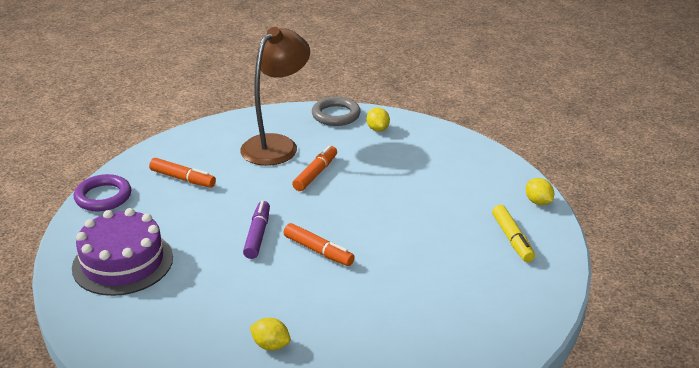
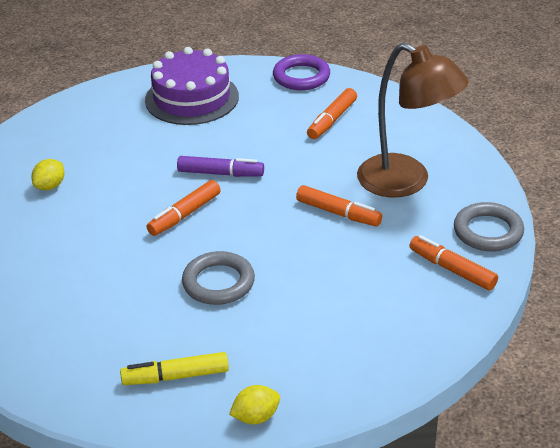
camera: 95 degrees right, 5 degrees up
(377, 129) = (452, 269): yellow lemon -> orange marker
(405, 226) = (218, 282): none -> grey ring

